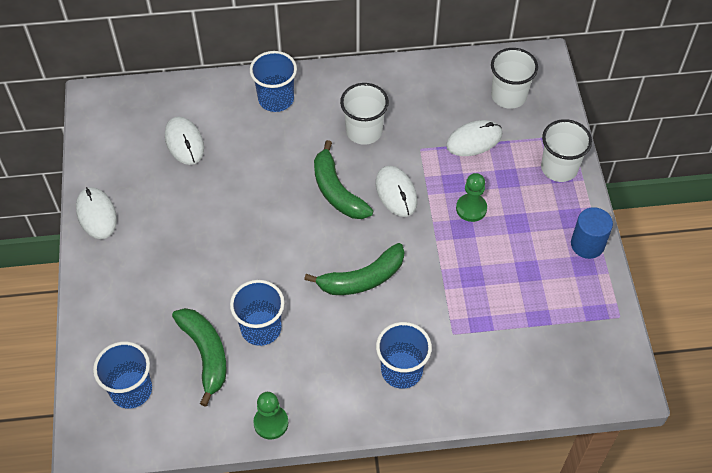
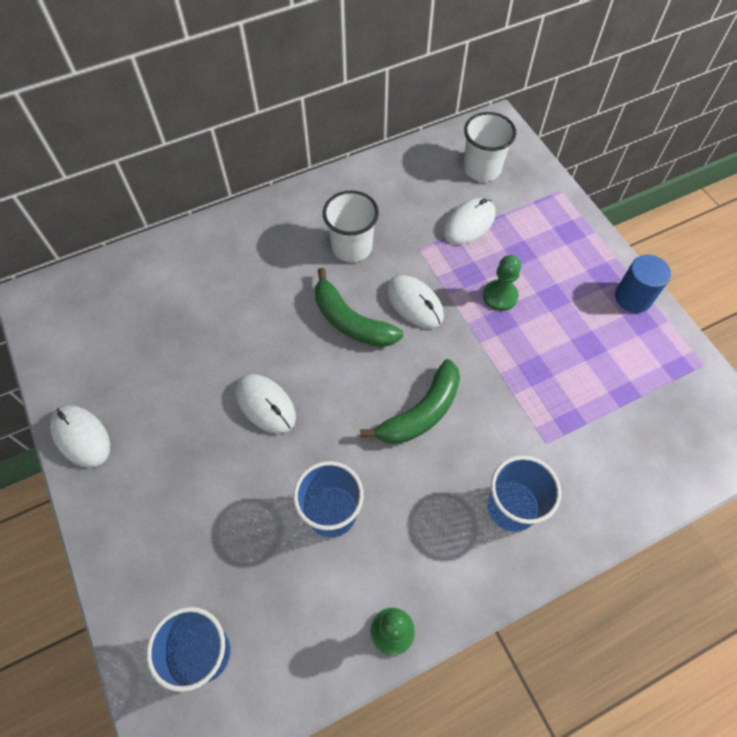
camera: 20 degrees left, 5 degrees up
(184, 142) = (157, 318): white mouse -> white mouse (265, 404)
(205, 354) = (279, 570): green banana -> none
(276, 99) = (242, 240): blue cup -> none
(559, 168) = (566, 227): white cup -> none

